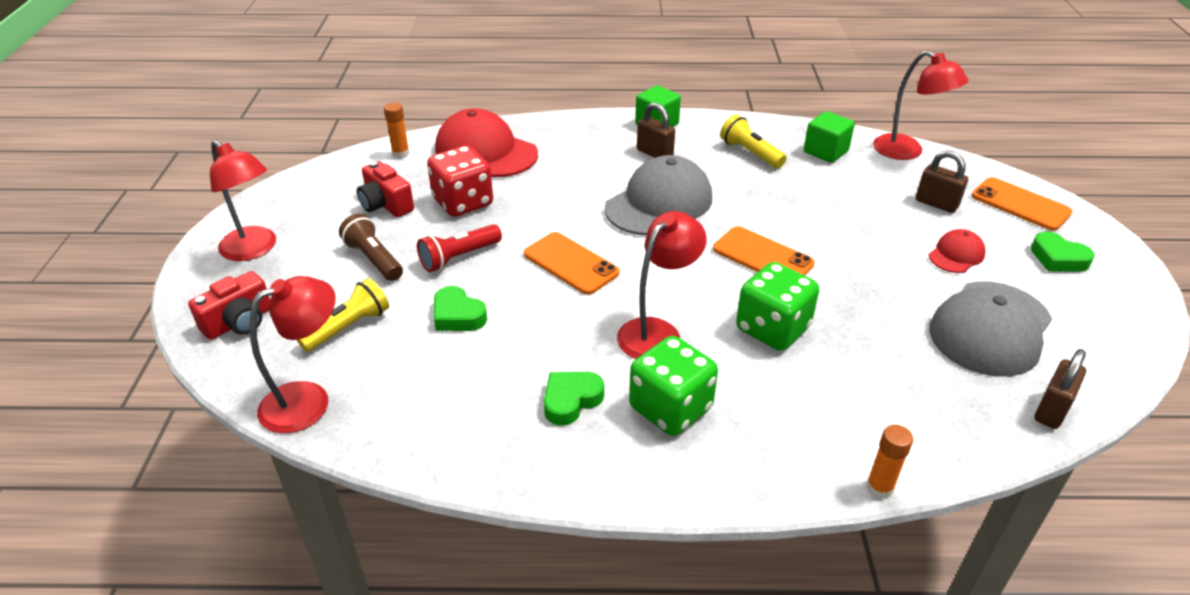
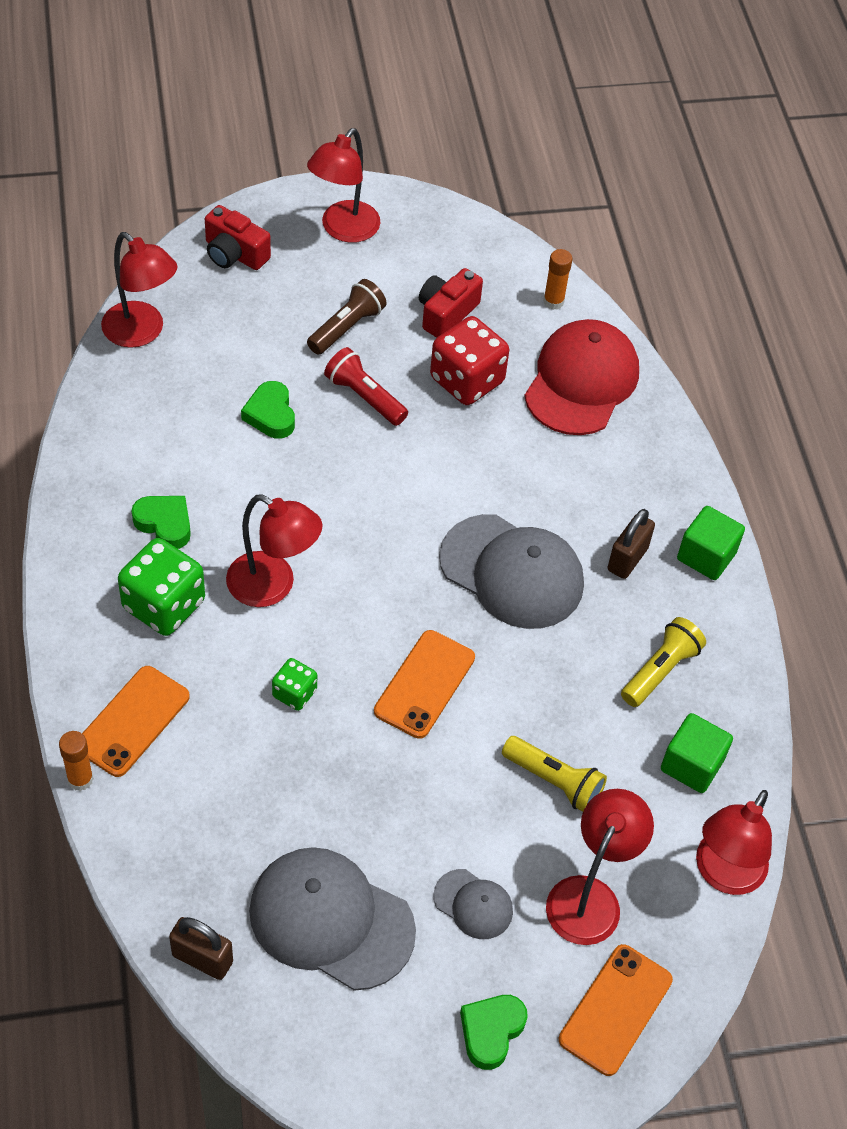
camera: 75 degrees right, 15 degrees up
(348, 327) = (240, 334): yellow flashlight -> yellow flashlight (554, 781)
(457, 315) = (270, 414): green heart -> green heart turned 45 degrees counterclockwise
(570, 263) = (373, 497): orange phone -> orange phone (133, 721)
(772, 329) = (294, 693): green dice -> green dice, size x0.53
(936, 204) = (590, 896): brown padlock -> red lamp
(956, 255) = (473, 904): red cap -> grey cap

